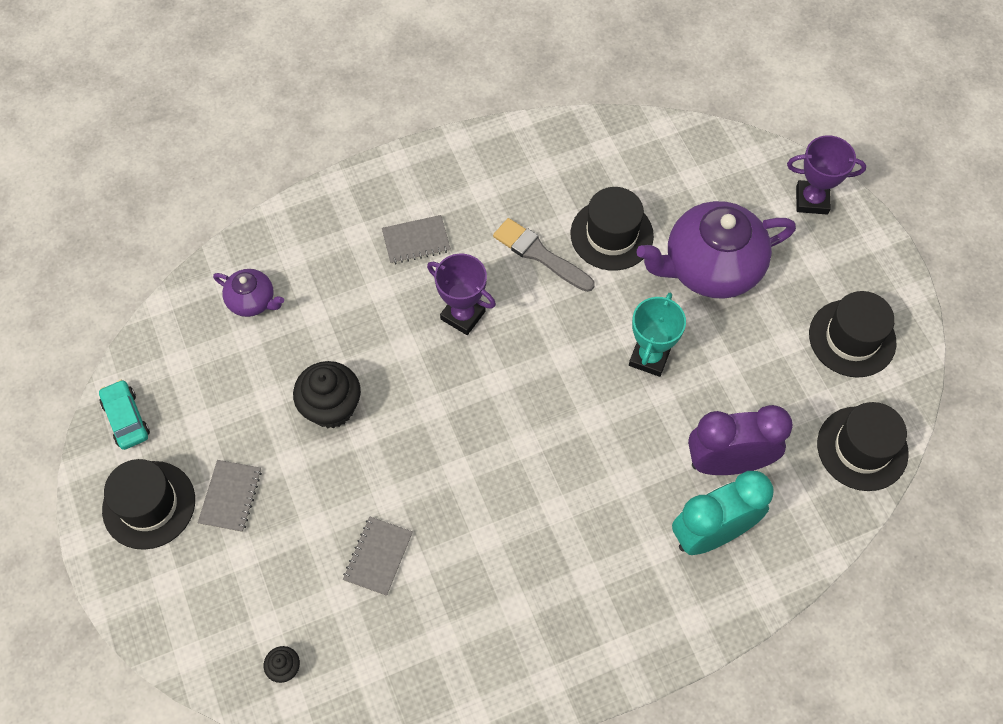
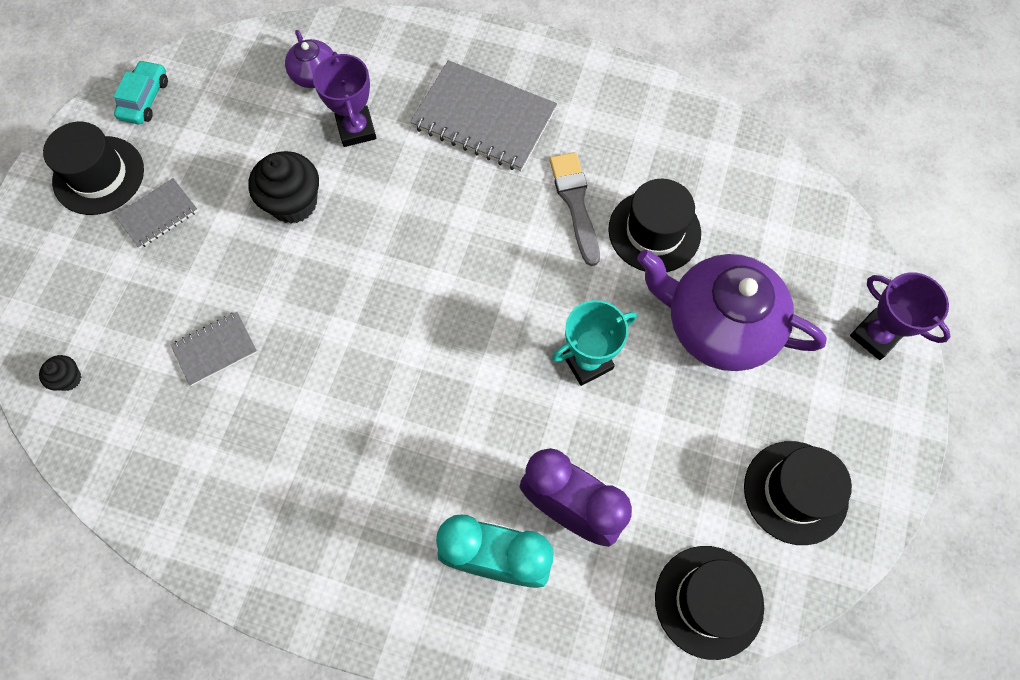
camera: 40 degrees right, 5 degrees up
(416, 241) = (484, 118): grey notebook -> grey notebook, size x1.89
(463, 315) = (464, 206): purple trophy -> purple trophy (356, 129)

